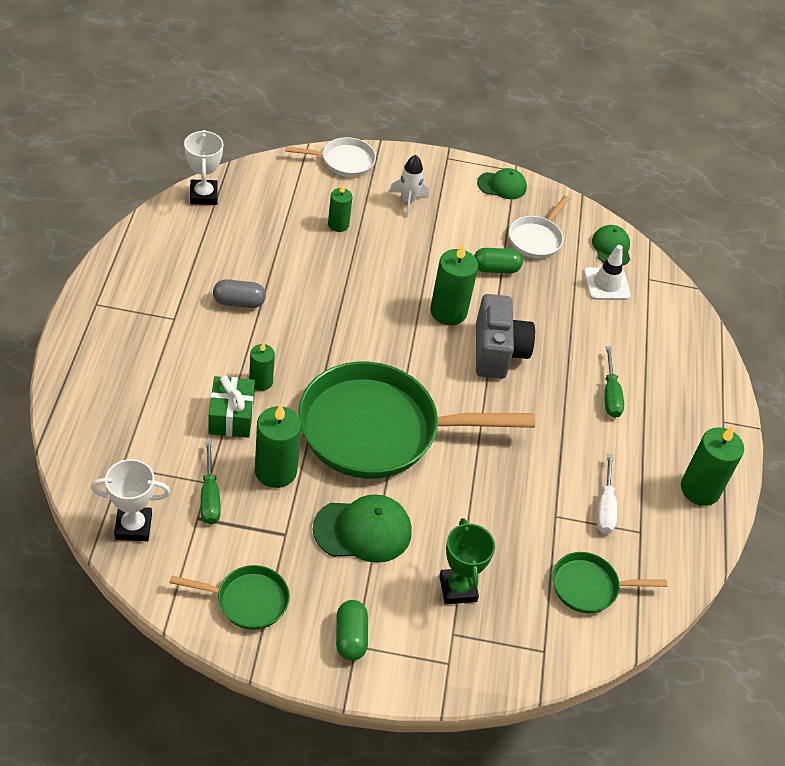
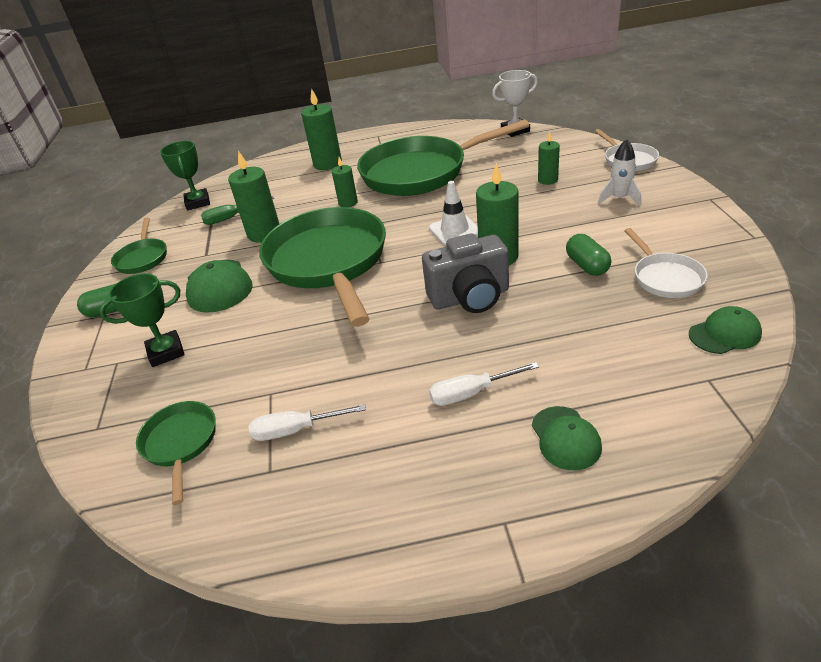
camera: 85 degrees right, 10 degrees down
(133, 526) = (198, 202): white trophy -> green trophy
(231, 416) = (307, 203): green gift -> none
(239, 302) = (420, 172): grey capsule -> green pan
(502, 185) = (717, 236): green cap -> green cap (565, 438)
(536, 239) = (665, 277): white pan -> white pan turned 120 degrees counterclockwise
(606, 284) = (654, 345): white traffic cone -> white traffic cone (454, 230)
(610, 395) = (471, 393): green screwdriver -> white screwdriver
(700, 489) = (361, 520): green candle -> green candle (327, 164)

